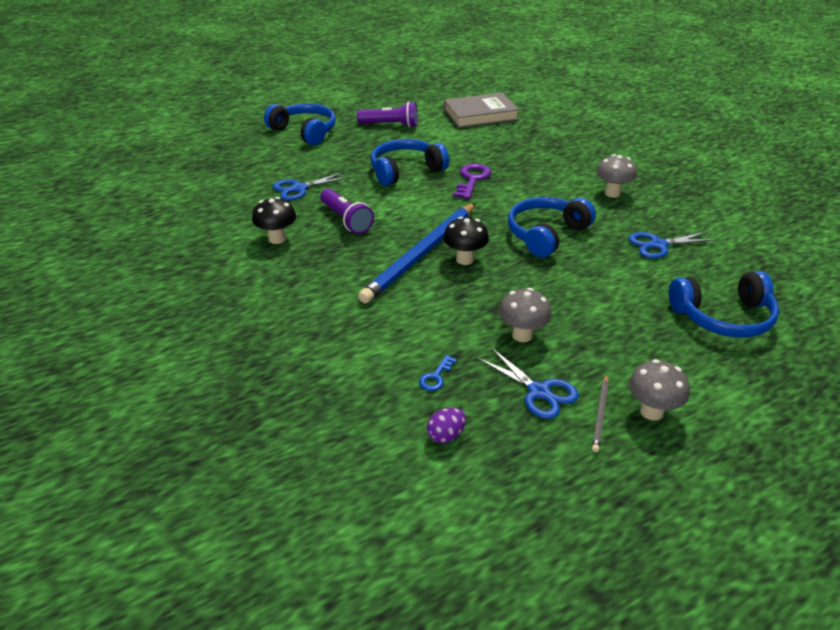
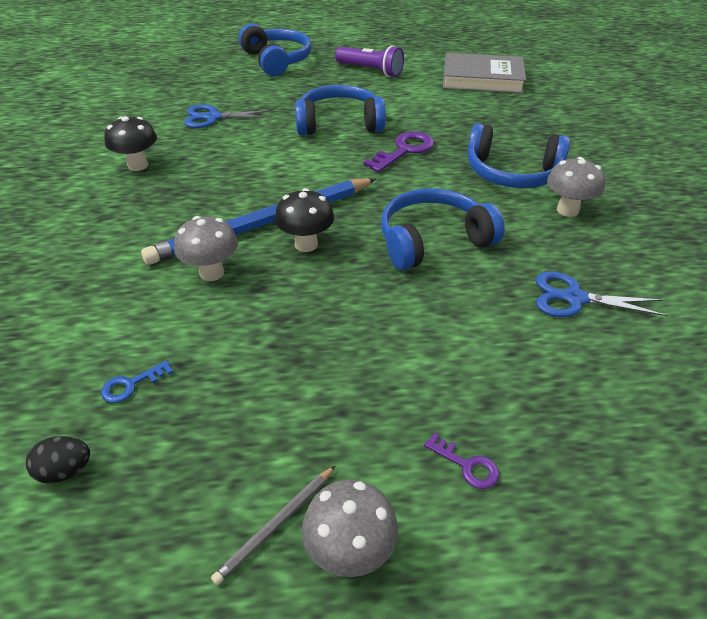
camera: 25 degrees right, 5 degrees up
(346, 220) = (224, 162): purple flashlight -> none
(446, 435) = (65, 471): purple egg -> black egg
(522, 335) = (281, 366): grey mushroom -> grey mushroom (211, 273)
(539, 392) = (229, 455): blue scissors -> none
(674, 350) = (467, 465): none -> purple key
(723, 317) = (586, 440): blue headphones -> blue headphones (512, 173)

